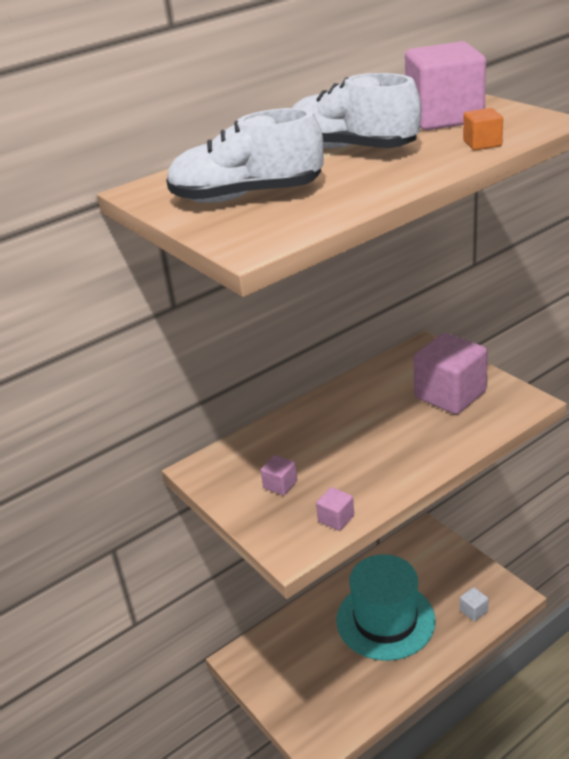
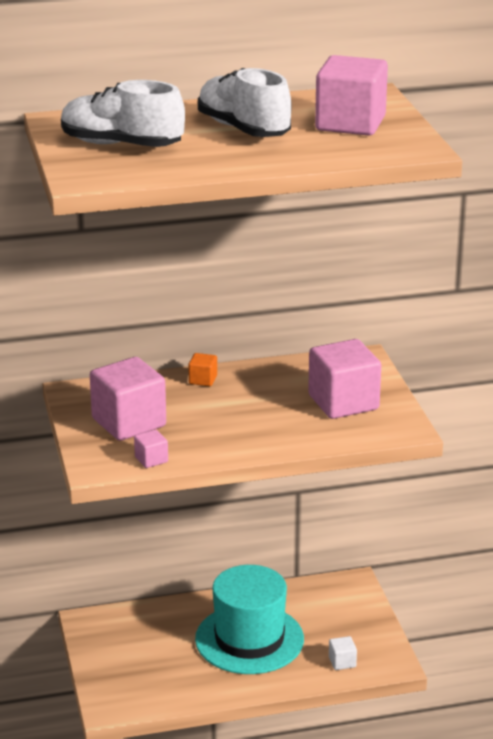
camera: 20 degrees right, 5 degrees down
(280, 485) = (129, 422): pink cube -> pink cube, size x2.26
(482, 144) = (343, 154): orange cube -> orange cube (203, 380)

